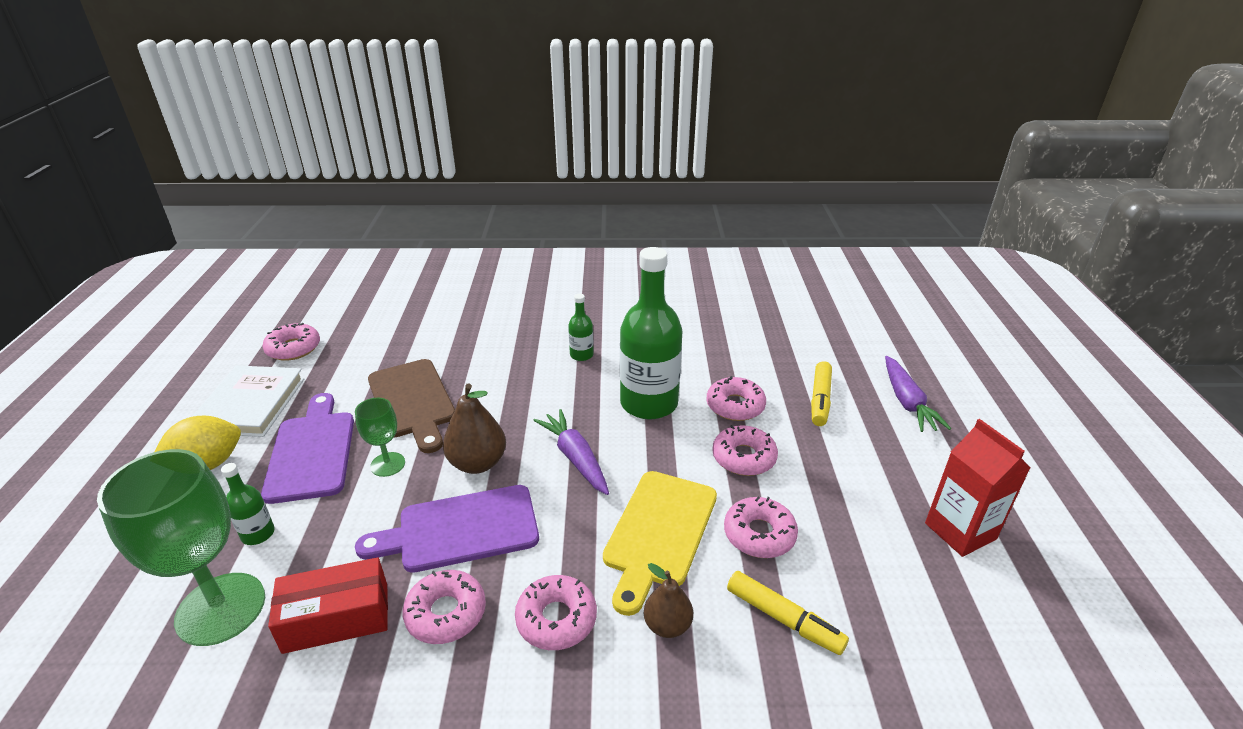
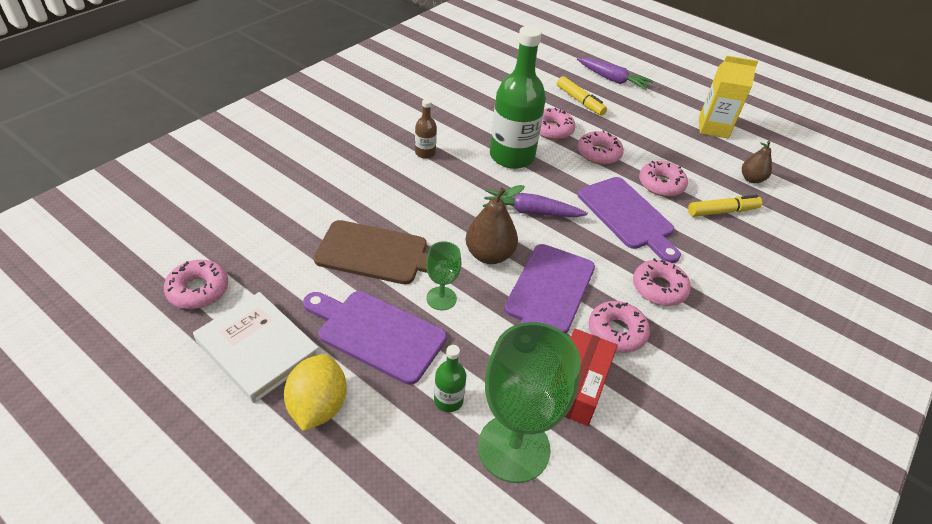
camera: 55 degrees left, 10 degrees up
(581, 355) = (425, 153): green bottle -> brown bottle
(659, 532) = (628, 216): yellow cutting board -> purple cutting board
(667, 625) = (696, 250): brown pear -> brown pear (751, 179)
(960, 531) = (713, 128): red carton -> yellow carton

